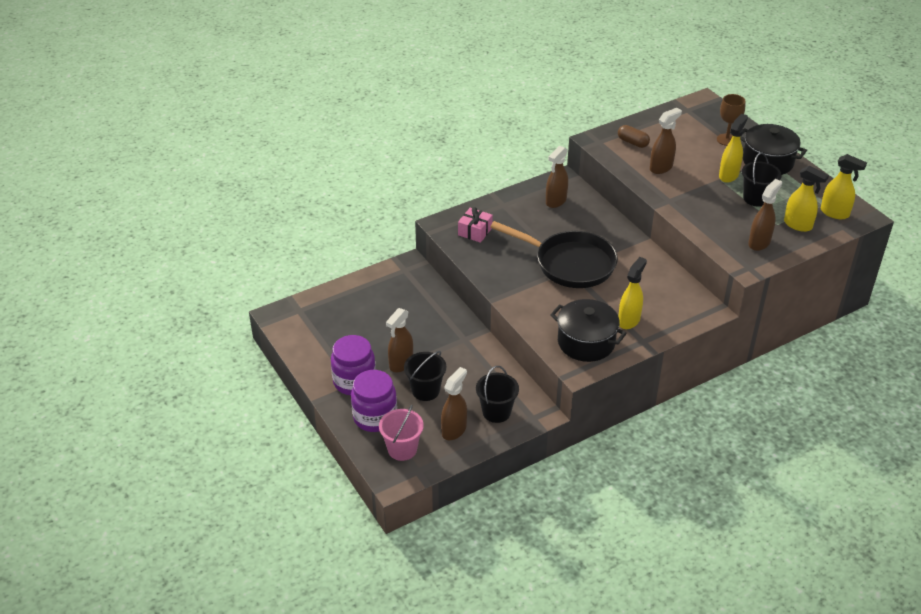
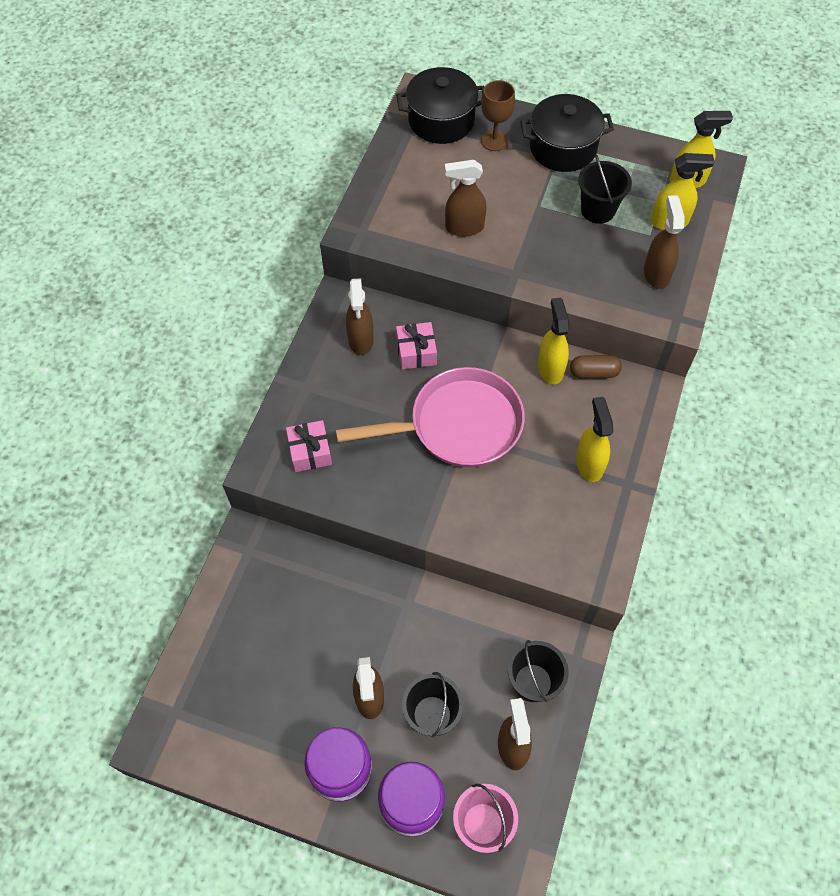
camera: 40 degrees left, 20 degrees up
(570, 264) = (458, 425): black pan -> pink pan
(582, 222) = (416, 352): none -> pink gift
(586, 342) = (575, 530): black pot -> black pot (441, 120)
(632, 142) = (400, 208): brown capsule -> brown capsule (594, 372)
(661, 168) = (464, 228): brown spray bottle -> brown spray bottle turned 105 degrees counterclockwise
(728, 175) = (542, 193): yellow spray bottle -> yellow spray bottle (550, 368)

